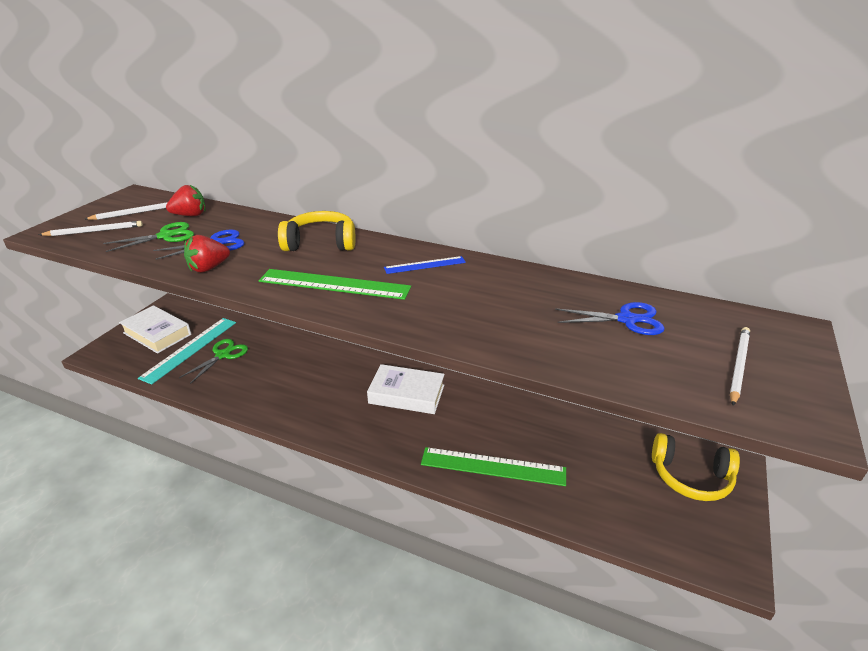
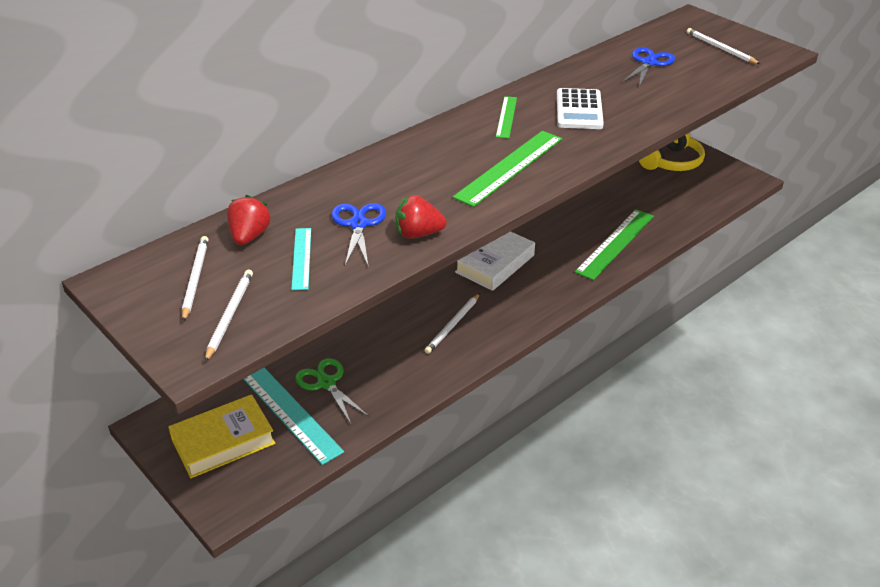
camera: 65 degrees left, 5 degrees up
(157, 334) = (223, 441): white book -> yellow book
(166, 236) = (301, 258): green scissors -> turquoise ruler
(208, 268) = (418, 234): red strawberry -> red strawberry turned 105 degrees clockwise
(311, 394) = (452, 325): none -> white pencil
(321, 243) = (413, 160): yellow headphones -> none
(425, 265) = (506, 117): blue ruler -> green ruler
(472, 297) = (579, 110): none -> white calculator

